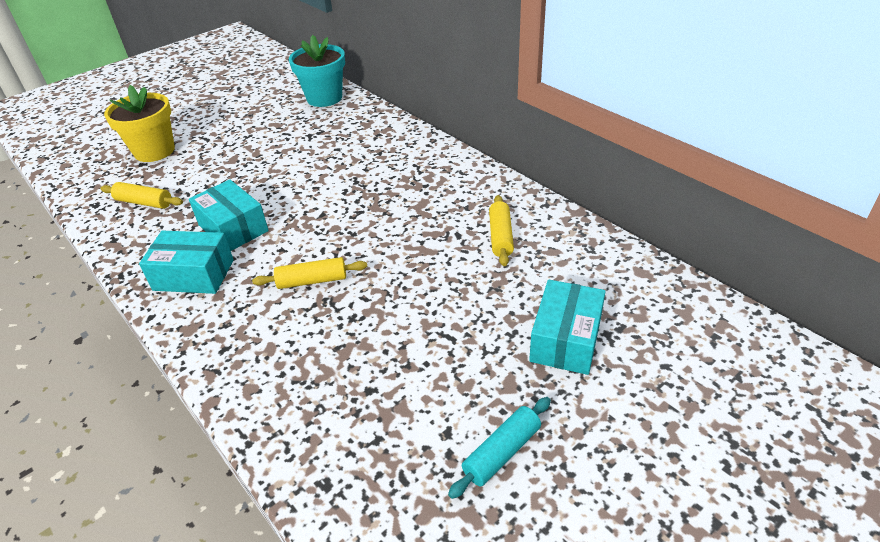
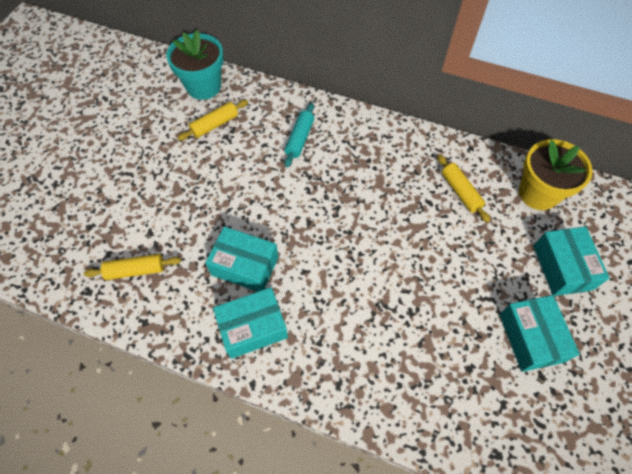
camera: 30 degrees left, 20 degrees up
(154, 151) = (88, 206): yellow flower pot -> yellow flower pot (538, 193)
(312, 281) = (354, 292): yellow rolling pin -> yellow rolling pin (215, 125)
(466, 390) = (530, 338): none -> turquoise box
(502, 452) = (583, 374): turquoise rolling pin -> turquoise rolling pin (300, 139)

